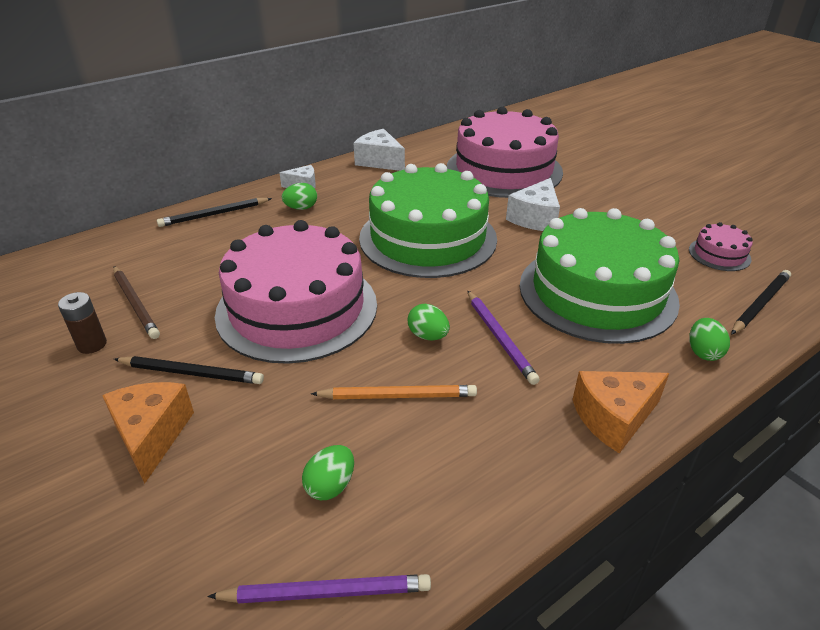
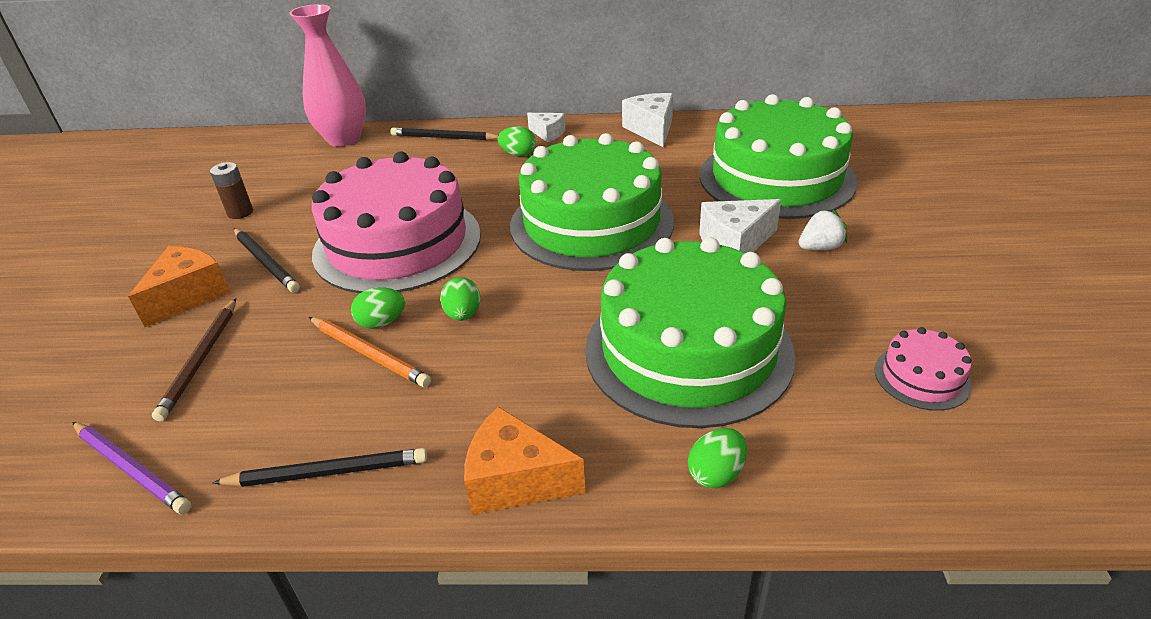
camera: 40 degrees right, 0 degrees up
(110, 245) = (344, 139): none -> pink vase
(136, 303) = (301, 192): brown pencil -> brown pencil (201, 360)
(330, 486) = (233, 396): green egg -> green egg (382, 323)
(500, 338) = (521, 347): purple pencil -> none
(504, 170) = (776, 178): pink cake -> green cake
(583, 204) = (820, 247): none -> white strawberry
(759, 304) = (884, 461): black pencil -> black pencil (327, 472)

